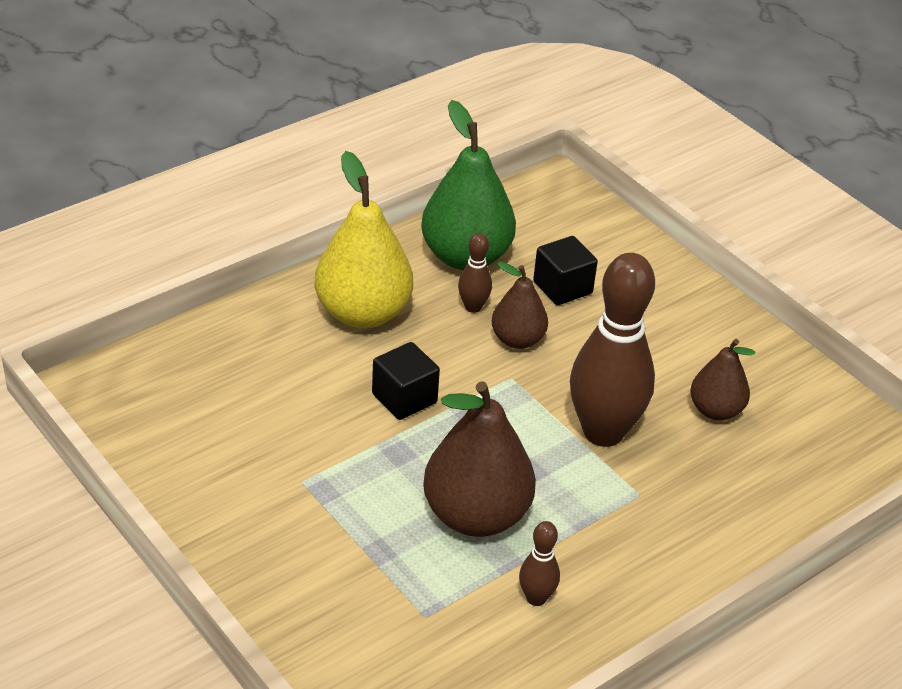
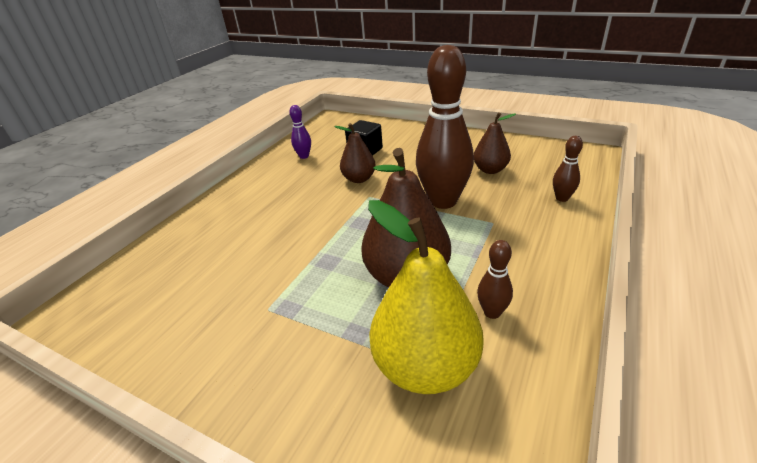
camera: 20 degrees left, 5 degrees down
(363, 313) = (259, 199): yellow pear -> yellow pear (425, 366)
(404, 398) = (311, 230): black cube -> none
(466, 257) = (304, 156): green pear -> purple bowling pin
(473, 307) = (323, 174): brown bowling pin -> brown bowling pin (562, 198)

